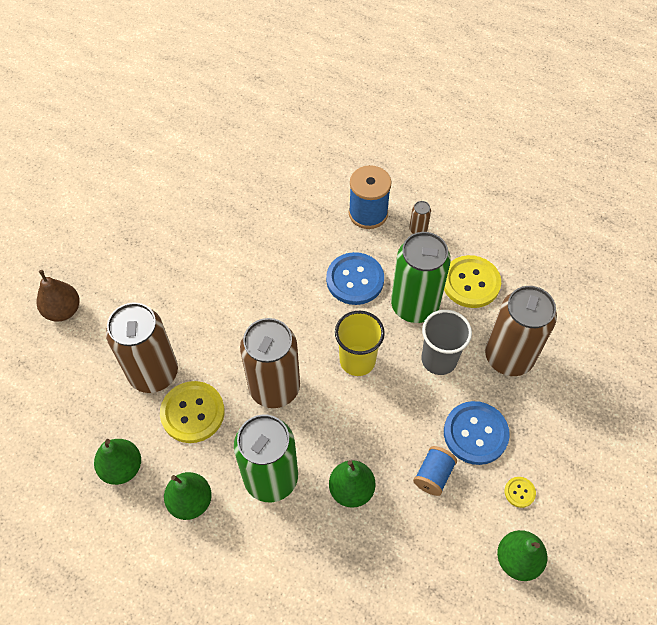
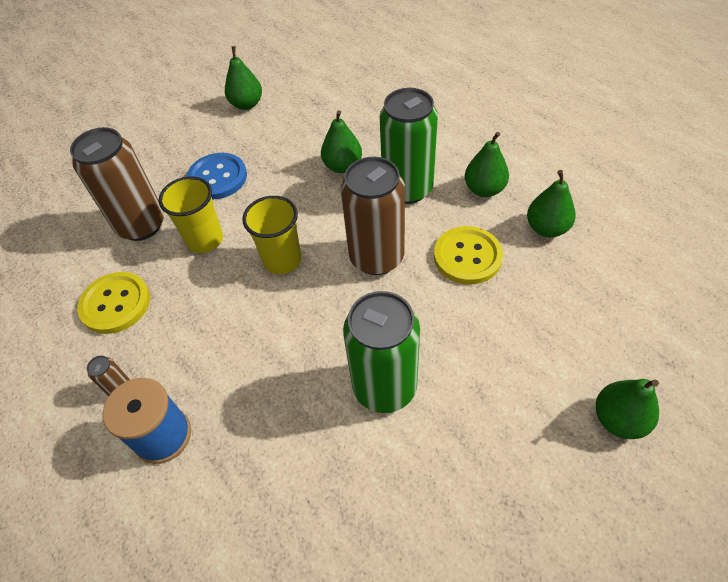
camera: 155 degrees left, 5 degrees down
(63, 310) = (618, 419): brown pear -> green pear
(153, 373) = (503, 306): brown can -> none
(355, 280) = (235, 346): blue button -> none
(414, 306) = (191, 297): green can -> green can (384, 387)
(433, 475) = (271, 160): blue spool -> none
(439, 359) = (205, 240): grey cup -> yellow cup
(519, 492) = (214, 136): yellow button -> none

